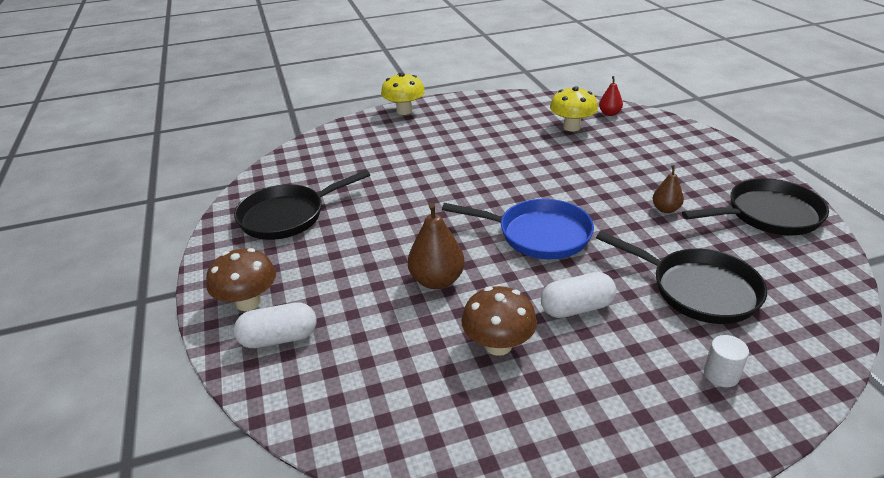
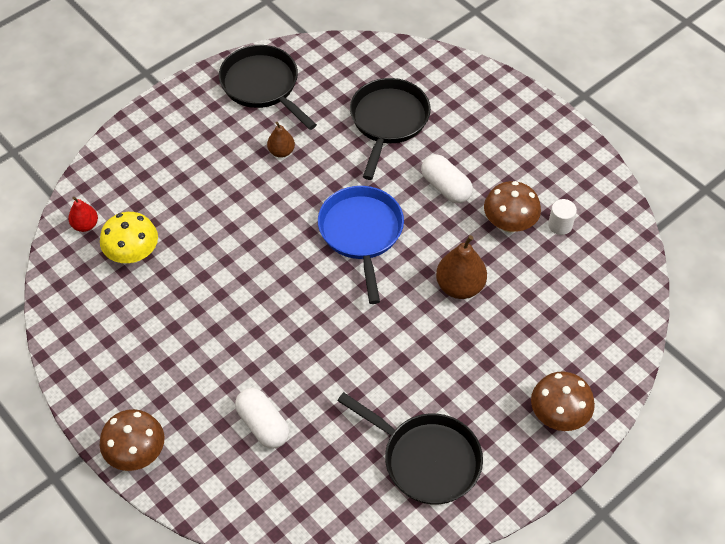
camera: 115 degrees left, 20 degrees up
(279, 338) = (582, 367): white capsule -> white capsule (263, 425)
(404, 111) = (136, 453): yellow mushroom -> brown mushroom
(721, 374) = (471, 104): white cylinder -> white cylinder (560, 225)

